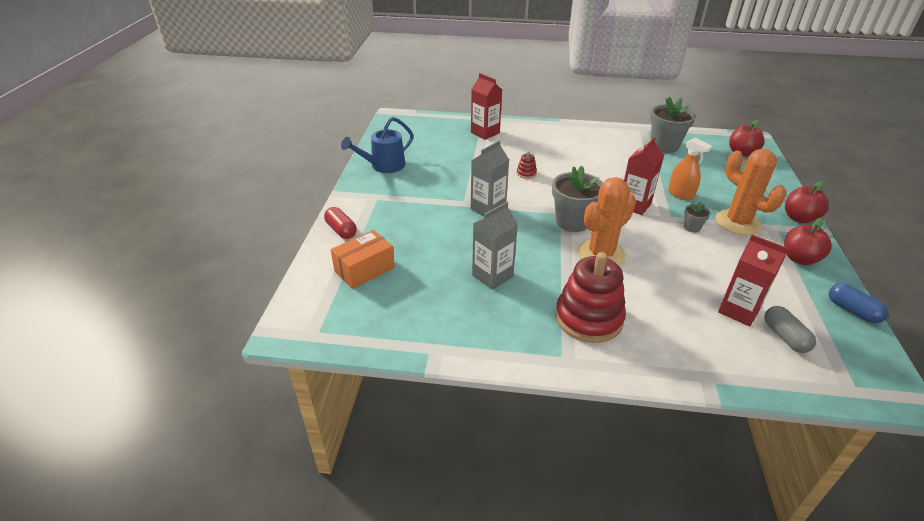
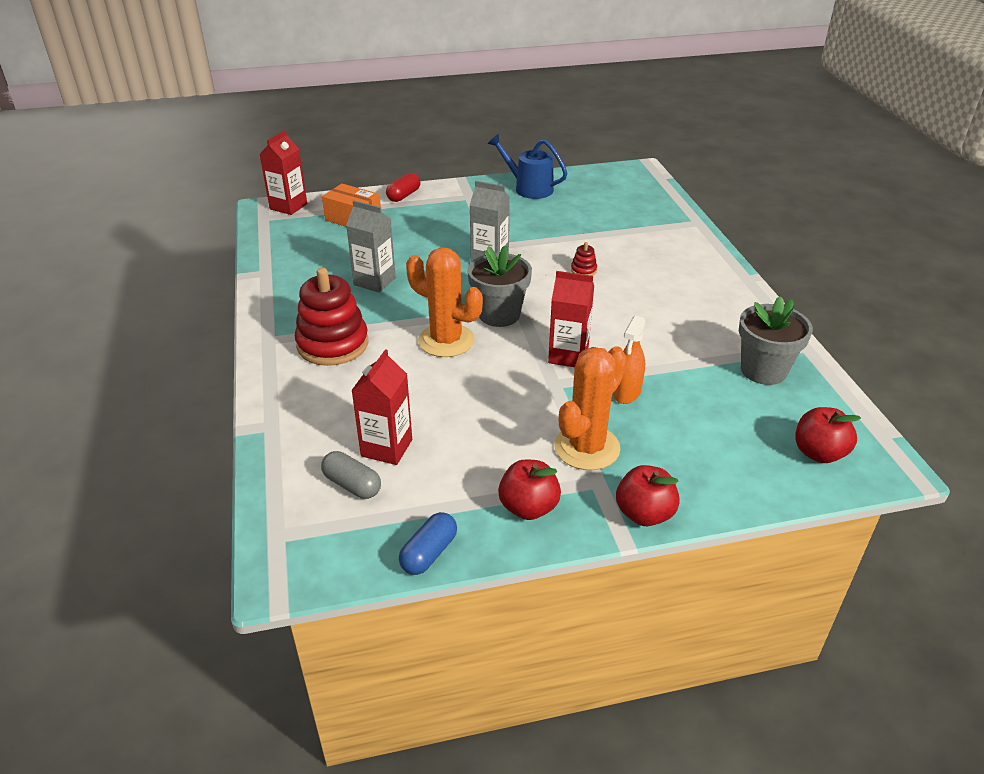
camera: 70 degrees right, 0 degrees up
(485, 133) = (658, 228): red carton -> red carton (288, 206)
(692, 227) = (546, 406): grey flower pot -> none
(784, 337) = (352, 485): grey capsule -> grey capsule turned 75 degrees clockwise

